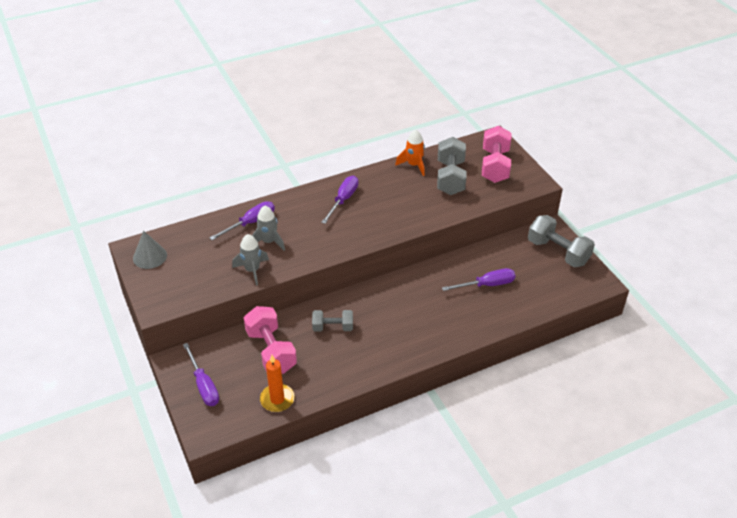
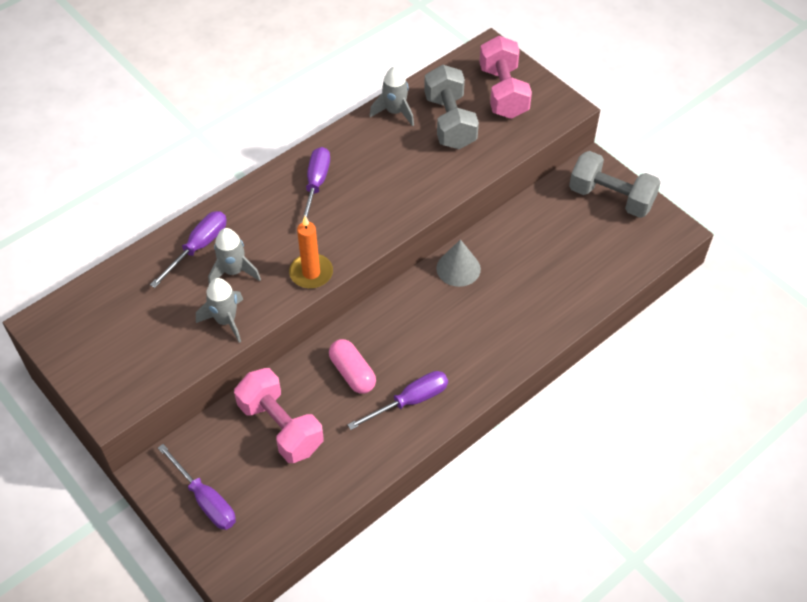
camera: 15 degrees left, 10 degrees up
(150, 256) = (72, 331): grey cone -> grey cone (458, 268)
(277, 399) = (312, 496): orange candle -> orange candle (311, 273)
(333, 327) = (352, 373): grey dumbbell -> pink capsule
(413, 165) = (394, 112): orange rocket -> grey rocket
(487, 285) = (534, 265): purple screwdriver -> purple screwdriver (410, 401)

